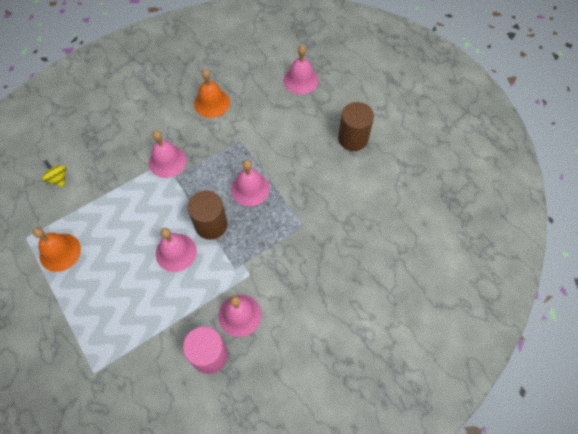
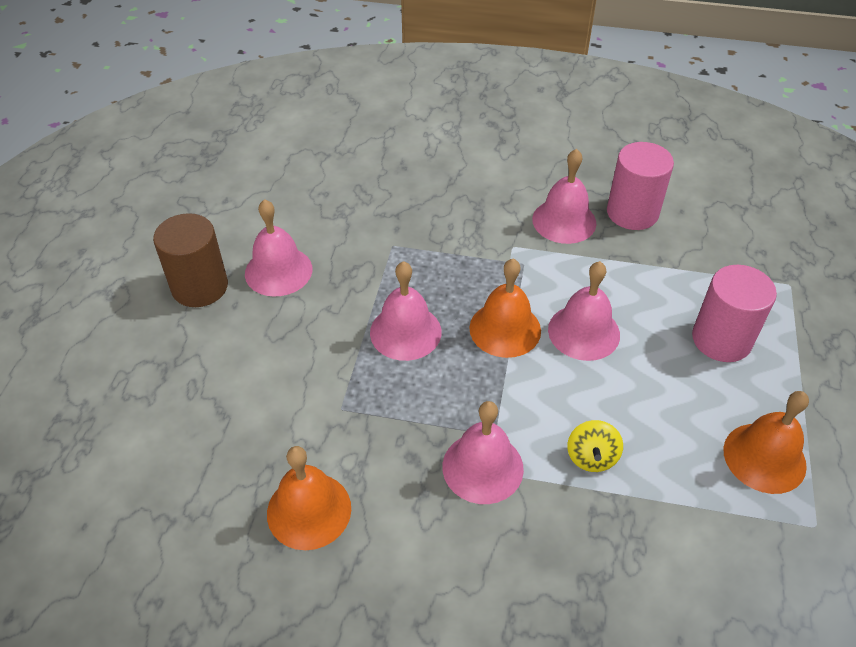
camera: 135 degrees left, 15 degrees down
(58, 178) = (700, 593): yellow spinning top -> yellow spinning top (591, 457)
(110, 302) = (721, 339): none -> pink cylinder
(211, 225) = (505, 329): brown cylinder -> orange bell
(300, 80) = (135, 425): pink bell -> pink bell (278, 271)

